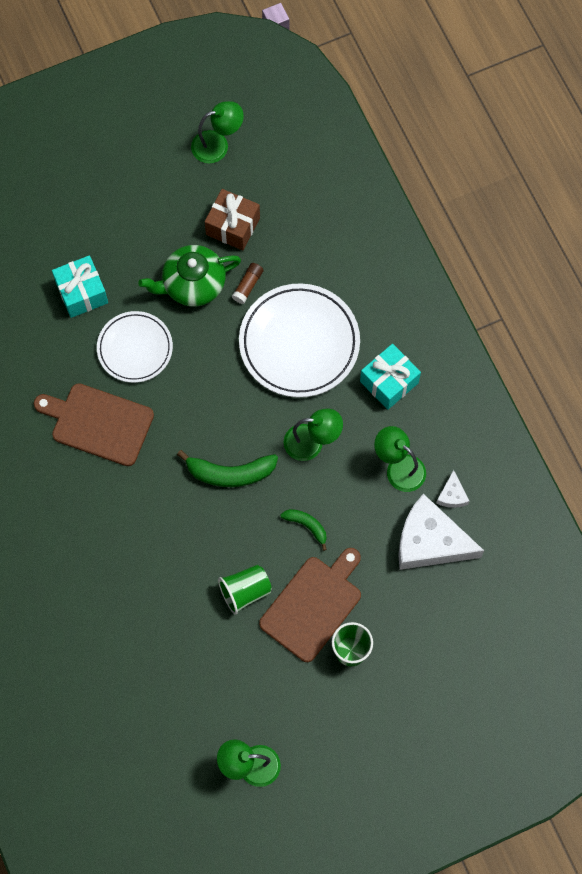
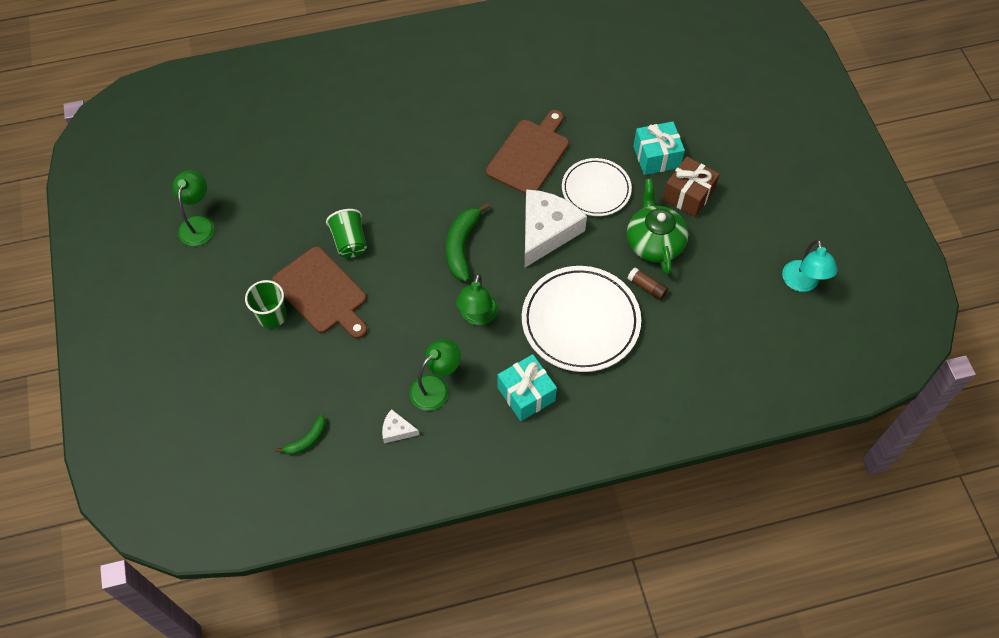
camera: 100 degrees right, 10 degrees down
(217, 145) = (802, 283): green lamp -> turquoise lamp
(233, 226) = (712, 284): brown gift -> brown gift (688, 195)
(307, 526) = (397, 299): green banana -> green banana (307, 440)
(430, 541) = (355, 401): white cheese -> white cheese (546, 231)

